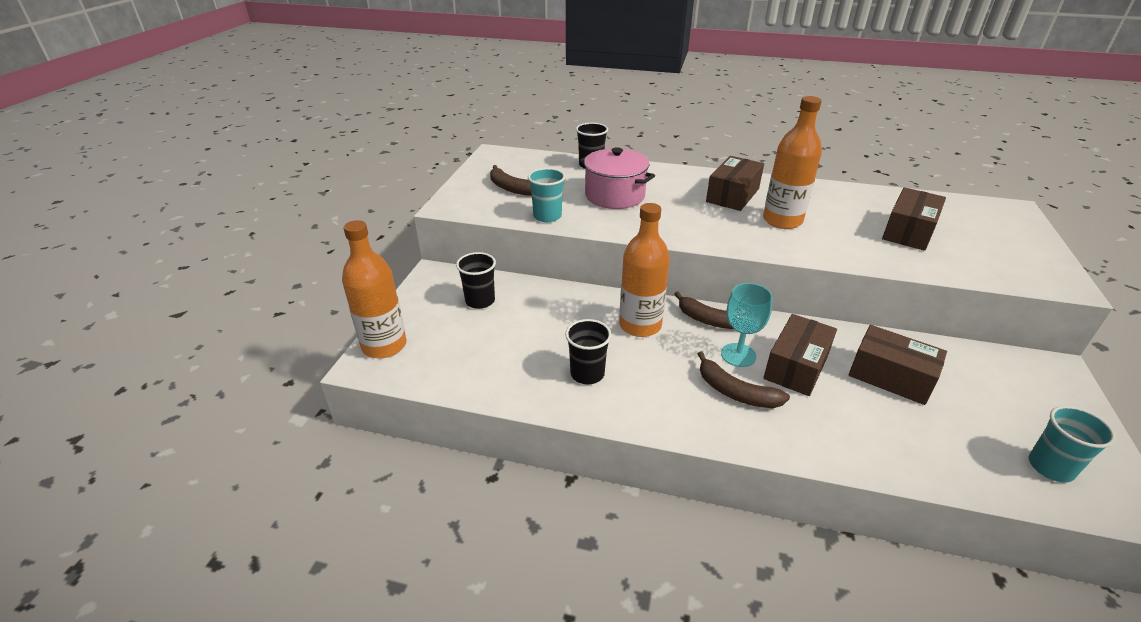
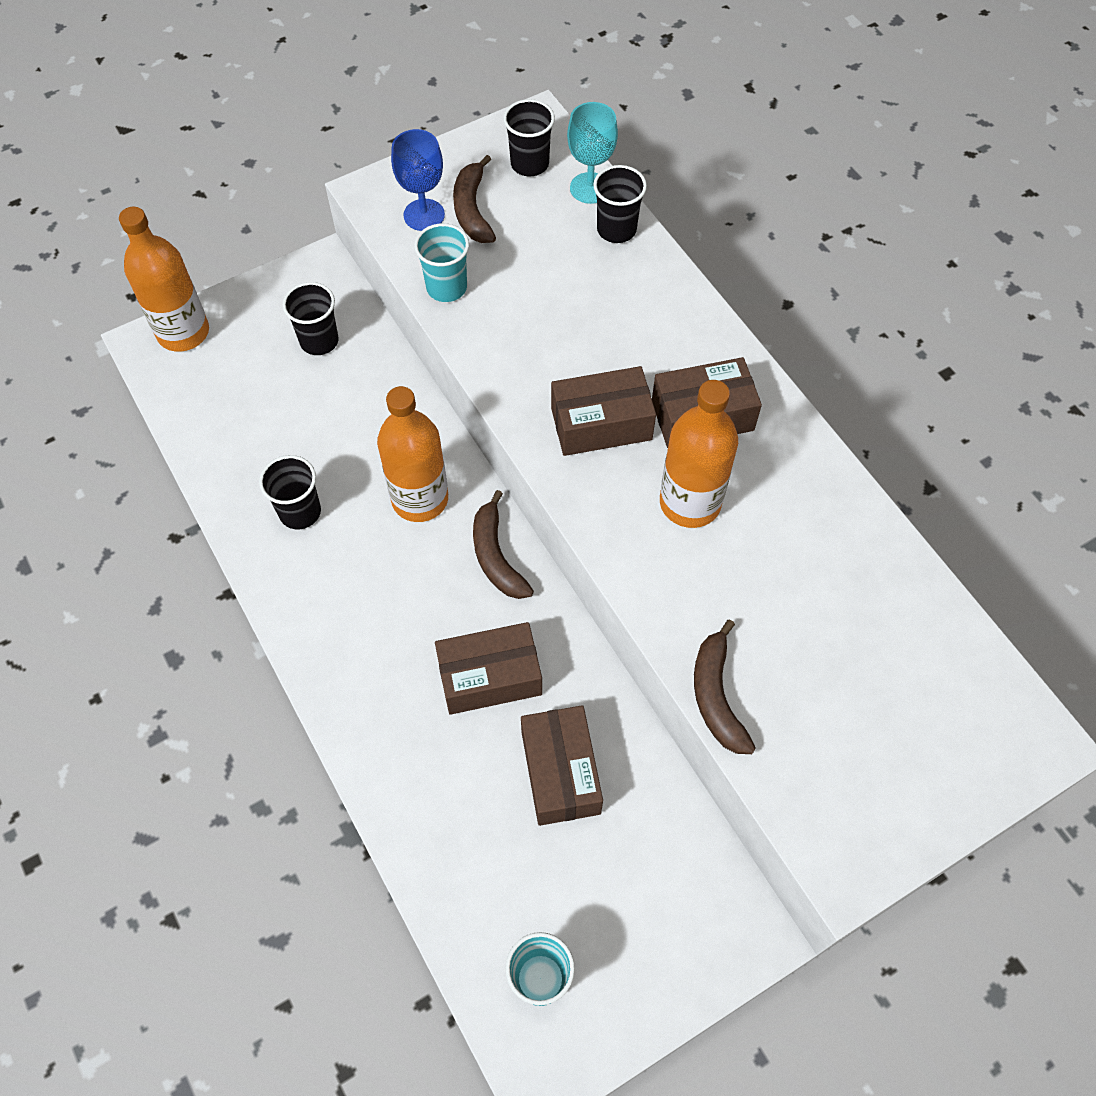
camera: 45 degrees right, 25 degrees up
(491, 201) = (424, 215): none -> blue goblet
(514, 165) = (529, 164): none -> black cup
(615, 196) = (564, 308): pink pot -> none
(736, 392) = (393, 648): brown banana -> brown banana (716, 696)
(738, 355) = (457, 615): turquoise goblet -> turquoise goblet (590, 188)
(908, 231) = (813, 647): brown box -> brown box (601, 424)

